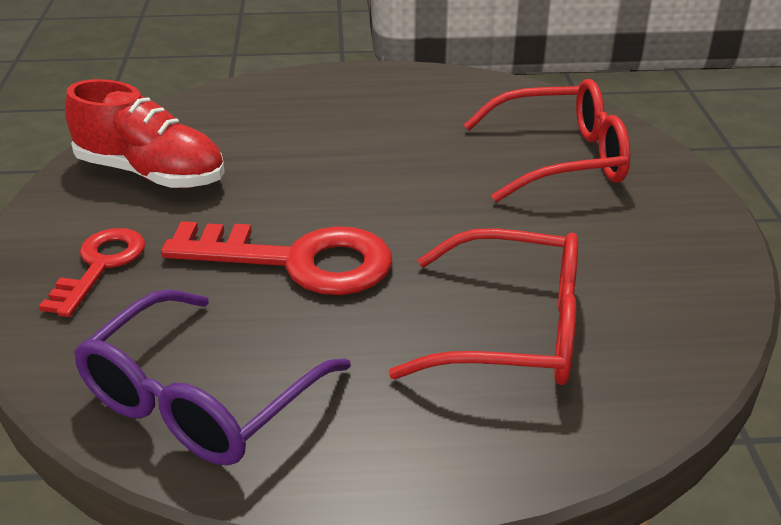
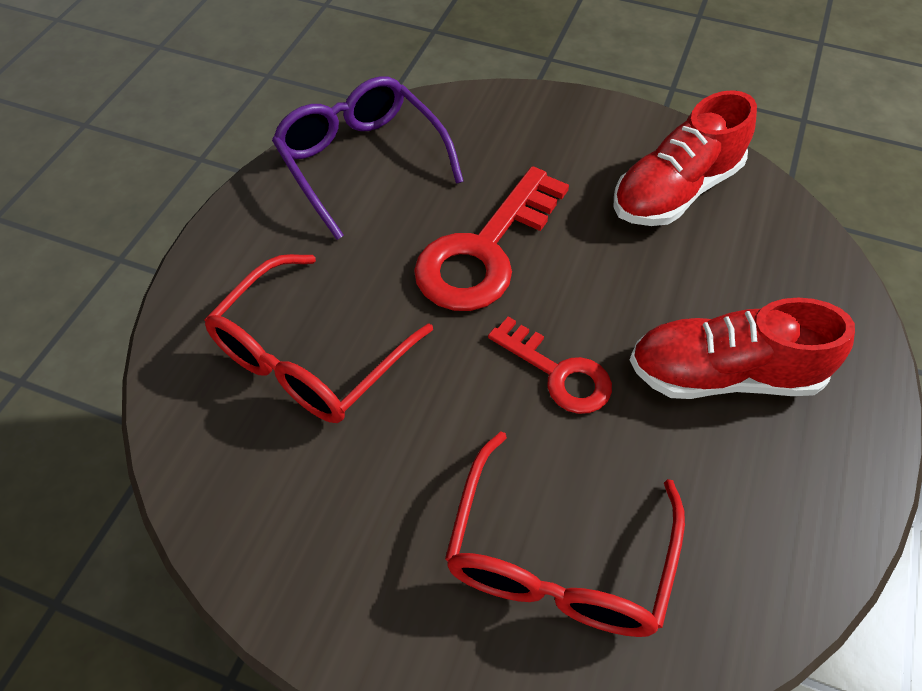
camera: 115 degrees right, 20 degrees up
(100, 266) = (542, 140): red key -> red key (558, 373)
(352, 124) = (723, 374): none -> red shoe

